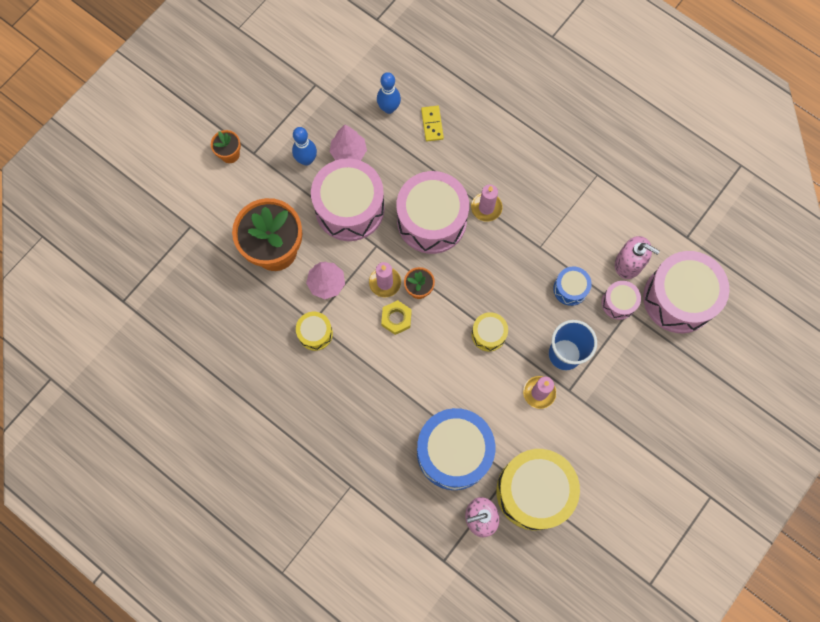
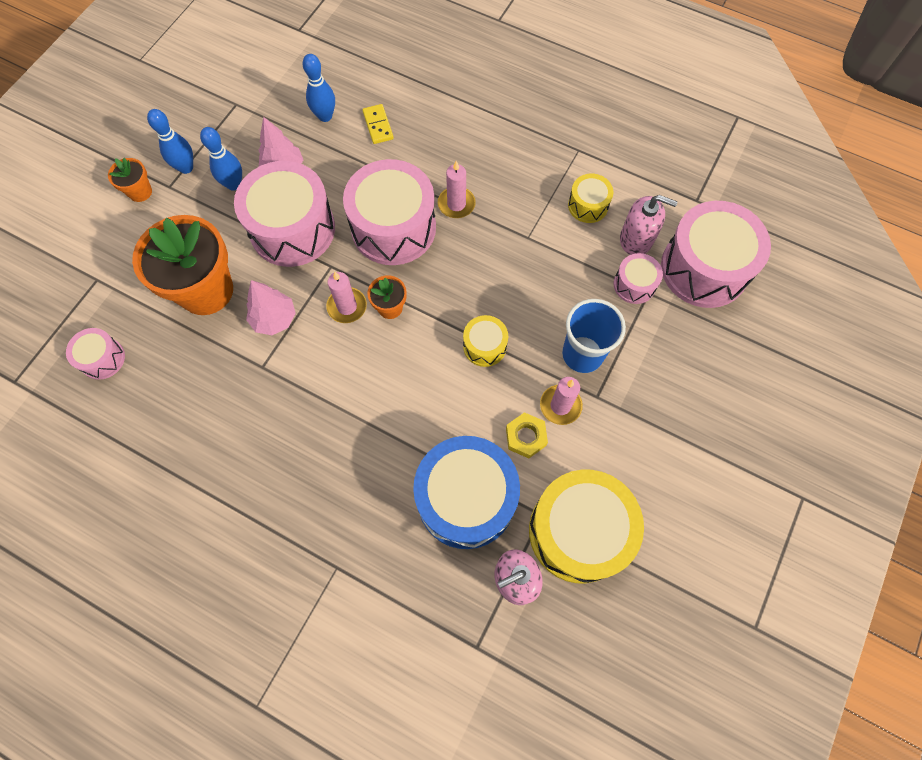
camera: 10 degrees left, 5 degrees down
(191, 294) = (102, 359): none -> pink drum
(269, 138) = (186, 168): none -> blue bowling pin
(315, 333) = (267, 381): yellow drum -> yellow drum (588, 205)
(396, 318) = (367, 346): yellow nut -> yellow nut (525, 437)
(570, 289) = (573, 278): blue drum -> none

